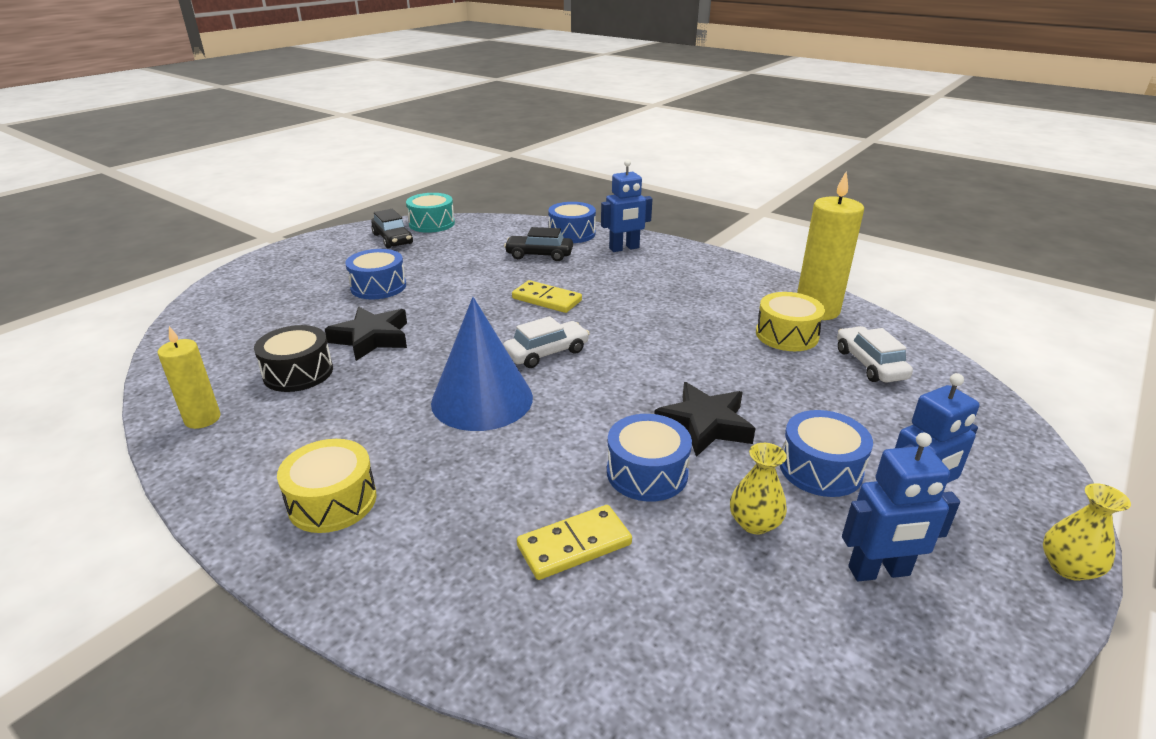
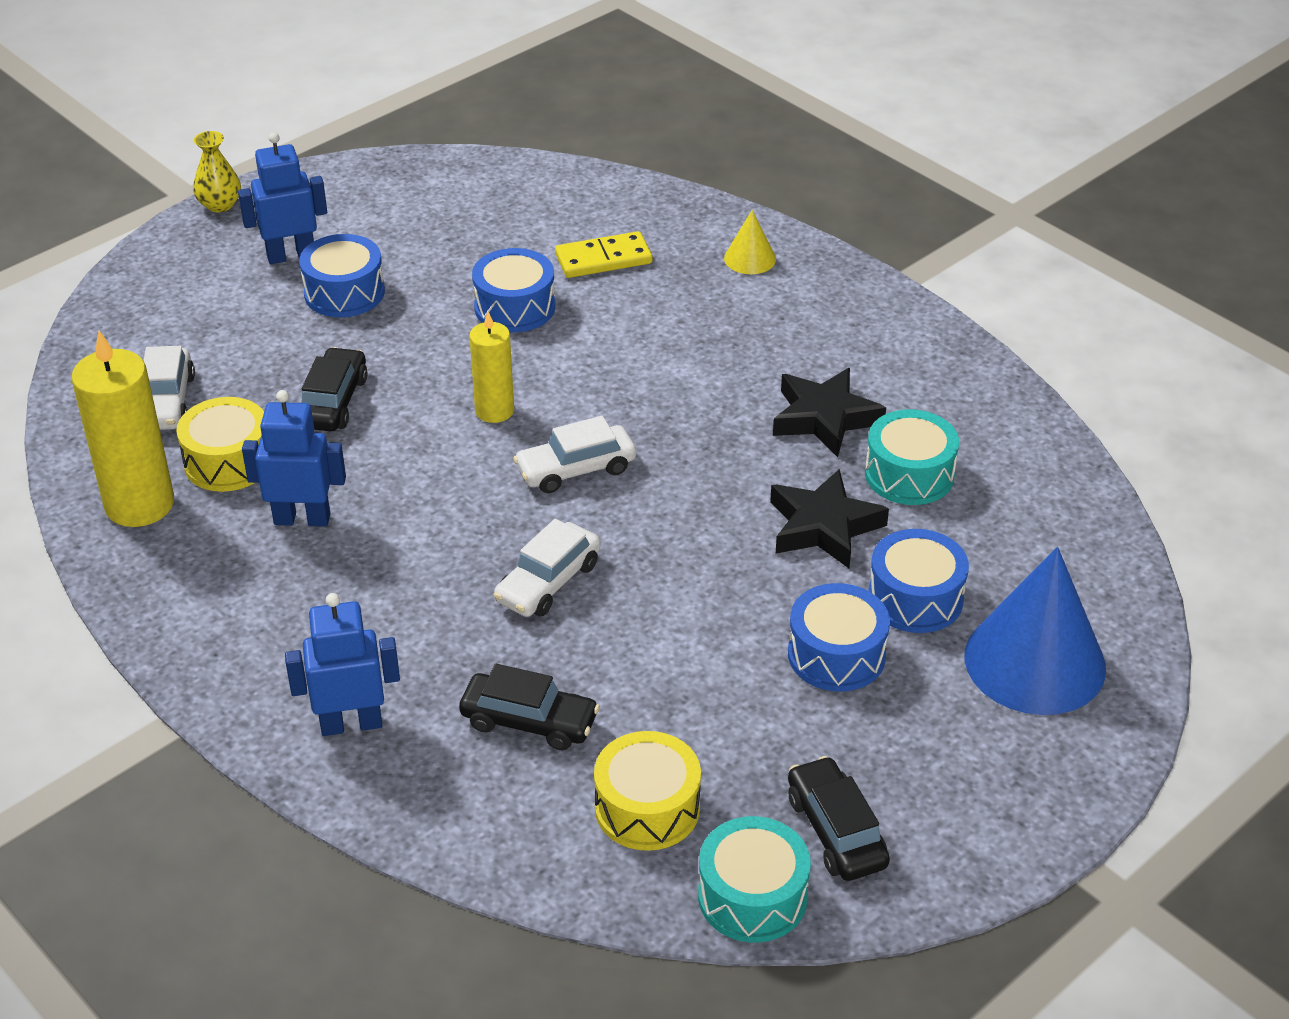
camera: 170 degrees left, 10 degrees up
(202, 419) = (996, 418): yellow candle -> yellow candle (494, 410)
(298, 372) = (909, 474): black drum -> turquoise drum
(332, 501) = (819, 315): yellow drum -> yellow drum (647, 808)
(400, 569) = (750, 258): none -> yellow cone
(482, 399) = (670, 407): blue cone -> blue cone (1034, 661)
(547, 299) = (548, 582): yellow domino -> white car
(572, 234) = (437, 800): blue drum -> blue drum (915, 598)
(704, 425) = (428, 347): black star -> black star (824, 418)
(748, 376) = (333, 402): none -> black car
(754, 523) = (441, 258): yellow vase -> none
(879, 572) = (369, 217): blue robot -> blue robot (302, 519)

